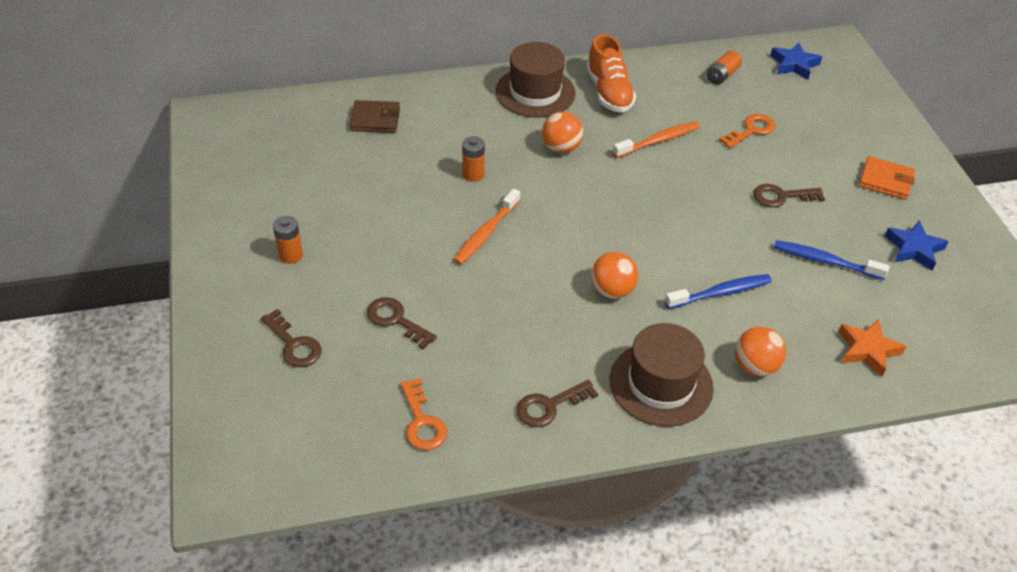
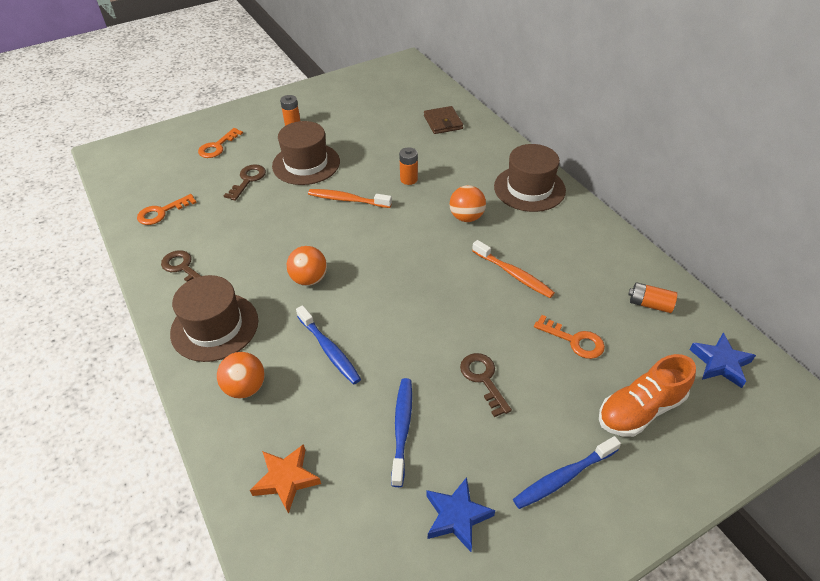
camera: 75 degrees right, 0 degrees up
(293, 344) = (217, 146): brown key -> orange key
(391, 257) = (306, 164): none -> brown hat
(609, 92) = (561, 230): orange shoe -> orange shoe (640, 409)
(885, 181) = (563, 477): orange wallet -> blue toothbrush

